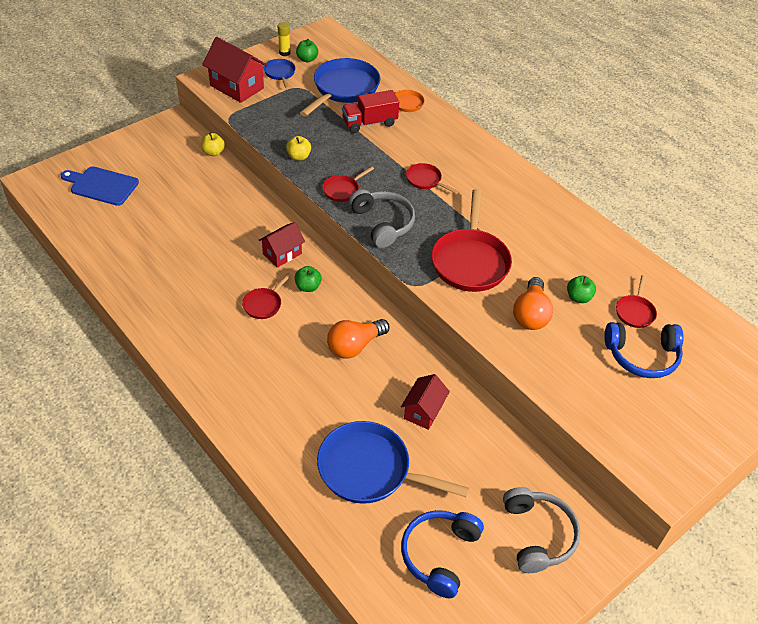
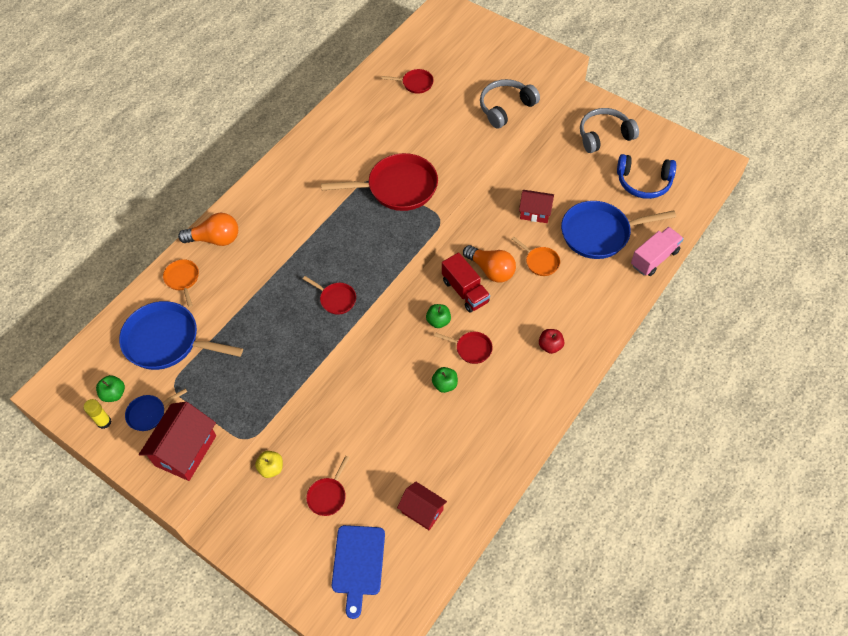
camera: 100 degrees left, 10 degrees up
(236, 370) = (550, 346): none -> red apple
(282, 254) = (404, 354): red house -> red house (422, 511)
(299, 157) = (296, 350): yellow apple -> none
(309, 518) = (654, 258): none -> pink truck
(349, 394) = (540, 262): none -> orange pan
(369, 123) = (223, 302): red truck -> red truck (465, 291)
(369, 469) = (599, 233): blue pan -> blue pan turned 75 degrees clockwise
(383, 223) = (372, 257): grey headphones -> grey headphones (505, 108)
(425, 180) = (302, 238): red pan -> red pan (328, 496)
(530, 314) = (442, 142): orange light bulb -> orange light bulb (215, 239)
(578, 297) = (413, 116): green apple -> green apple (445, 384)
(642, 356) = (457, 77): blue headphones -> none

